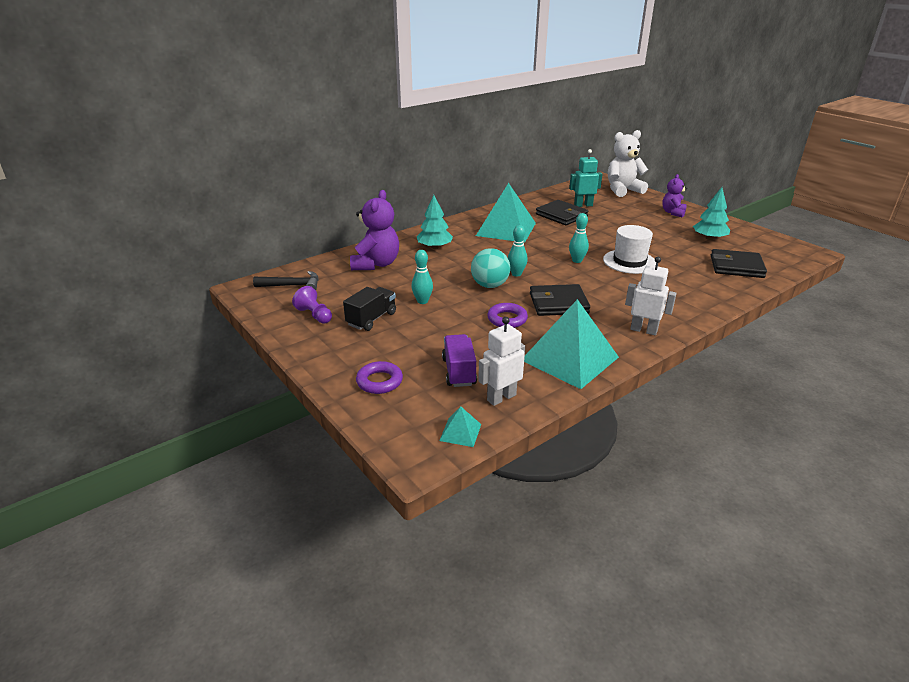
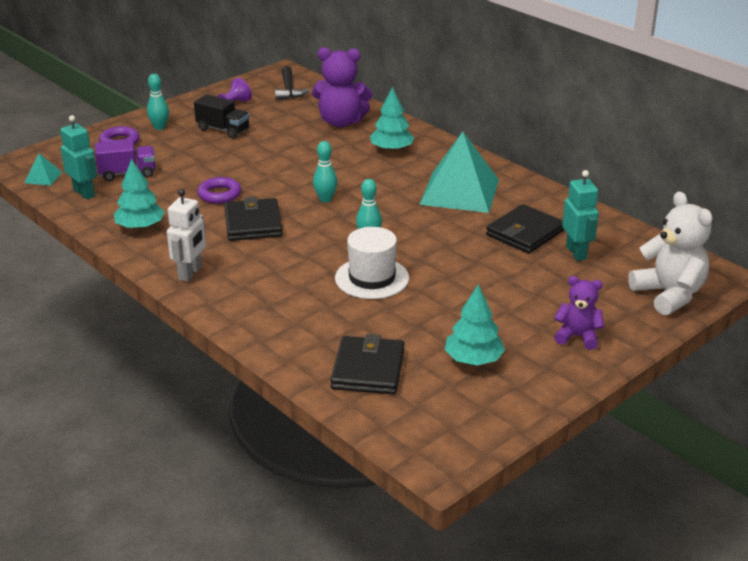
camera: 85 degrees right, 0 degrees up
(422, 301) = (258, 150): turquoise bowling pin -> turquoise bowling pin (159, 127)
(490, 285) = (295, 184): turquoise ball -> none
(501, 397) = (84, 193): white robot -> turquoise robot
(570, 358) = (140, 227): turquoise pyramid -> turquoise tree

